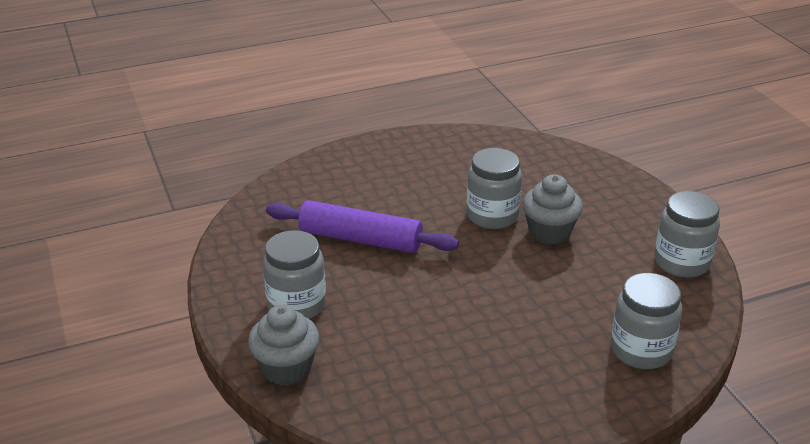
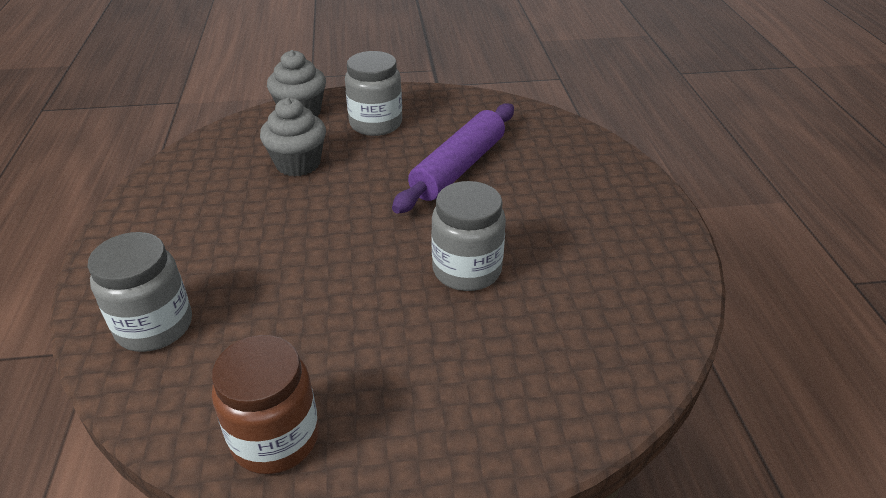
camera: 105 degrees right, 5 degrees up
(549, 232) = (410, 313): grey cupcake -> grey cupcake (298, 164)
(681, 262) = (275, 438): grey jar -> brown jar

